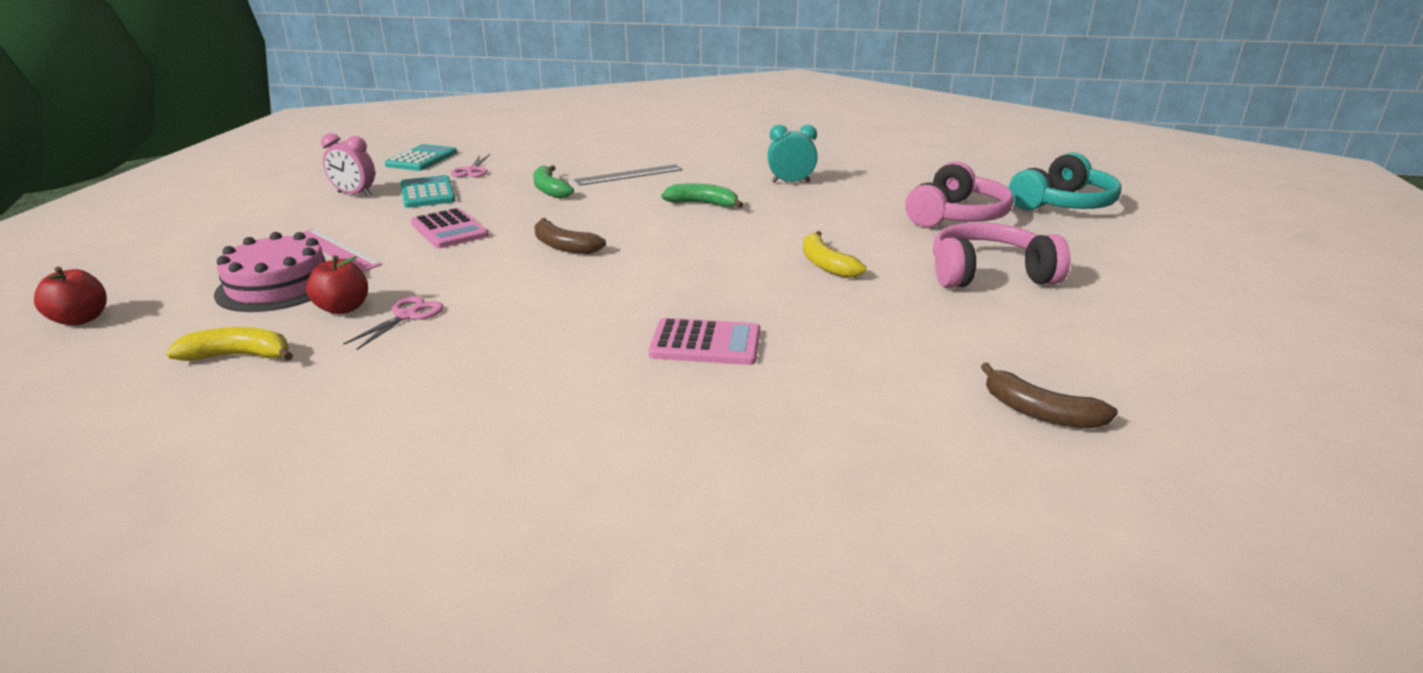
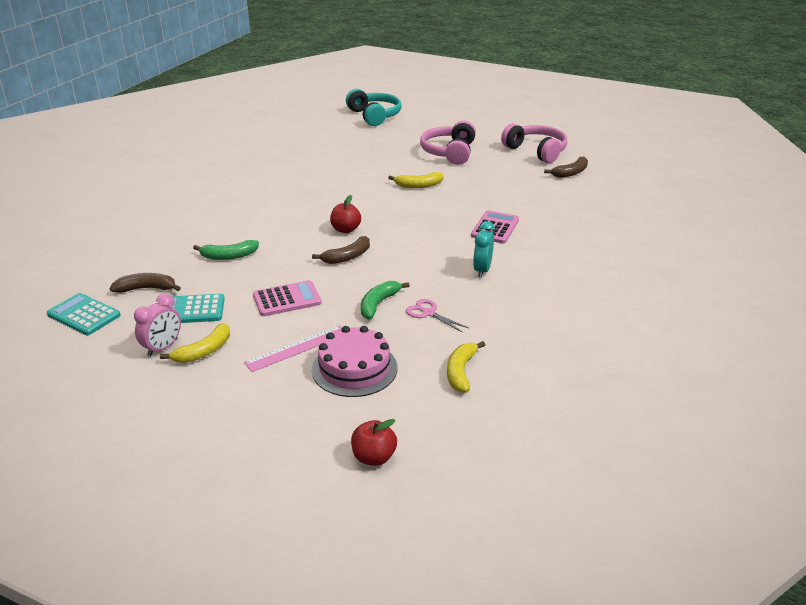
camera: 75 degrees left, 5 degrees up
(342, 210) = (204, 351): none -> yellow banana
(343, 308) = (407, 337): red apple -> red apple (346, 229)
(472, 170) = (146, 289): pink scissors -> brown banana
(629, 175) = (221, 223): grey ruler -> none
(703, 204) = (303, 205): green banana -> green banana (378, 304)
(791, 182) = (285, 173): turquoise clock -> turquoise clock (482, 270)
(956, 216) = (374, 142): pink headphones -> pink headphones (536, 151)

